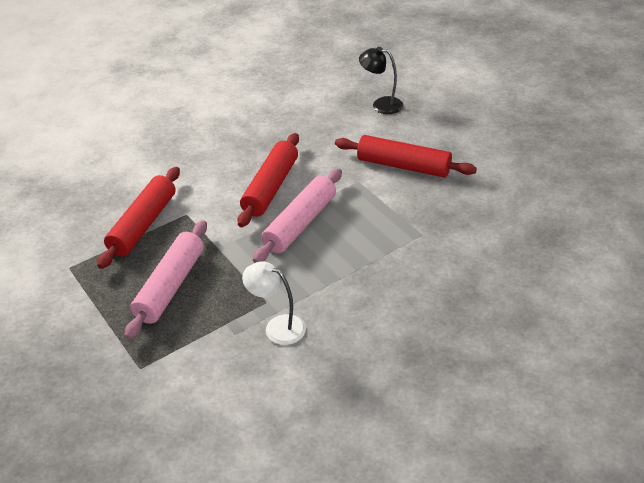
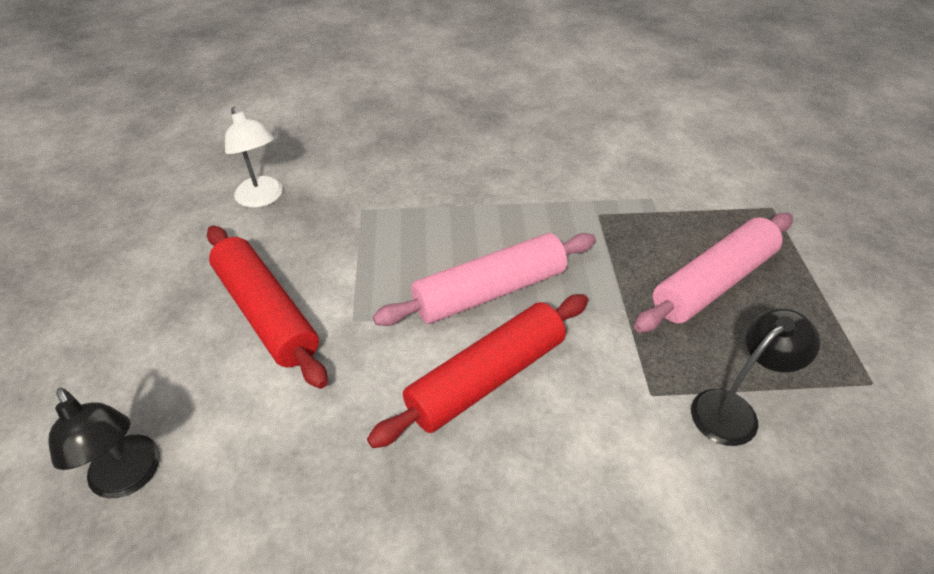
camera: 150 degrees left, 5 degrees up
(143, 224) = (733, 409): red rolling pin -> black lamp
(277, 327) = (601, 186): white lamp -> white lamp (263, 198)

